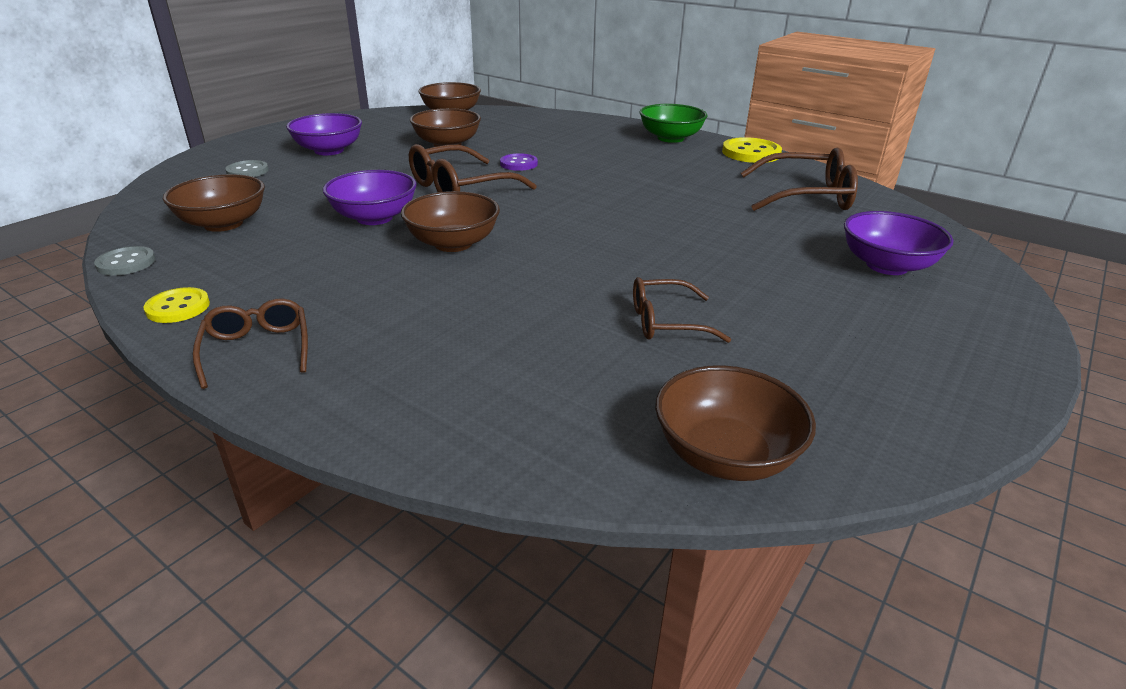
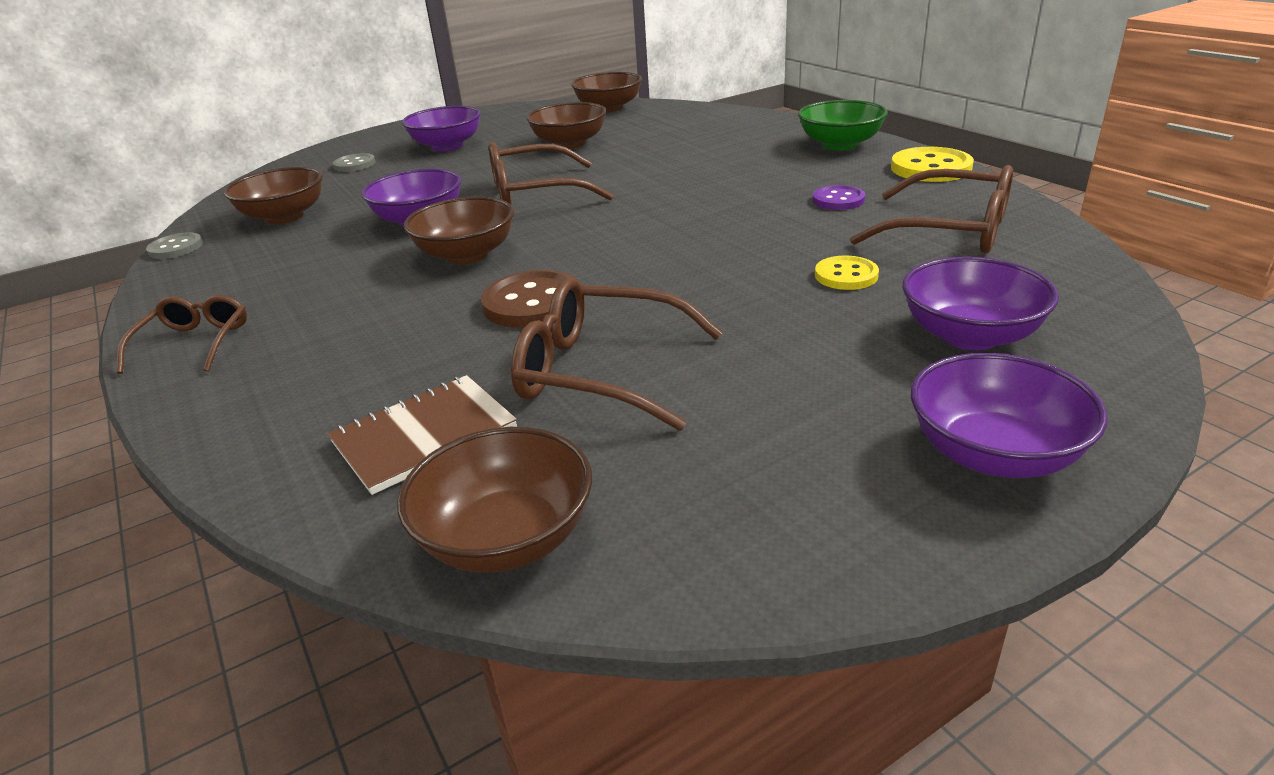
camera: 25 degrees right, 0 degrees up
(178, 307) = (174, 294): yellow button -> yellow button (846, 275)
(518, 164) = (624, 169): purple button -> purple button (838, 200)
(555, 277) = (532, 303): none -> brown button
(577, 393) = (424, 436): none -> brown notebook
(666, 322) = (601, 371): brown glasses -> brown glasses, size x1.62
(972, 339) = (993, 454): none -> purple bowl

